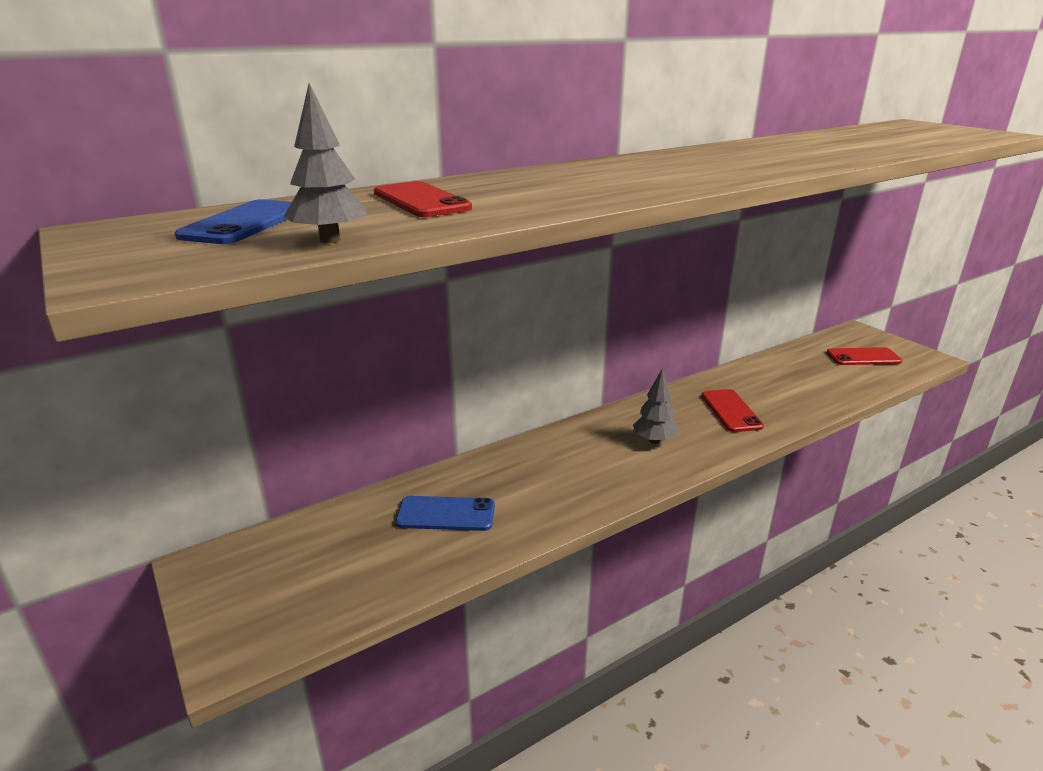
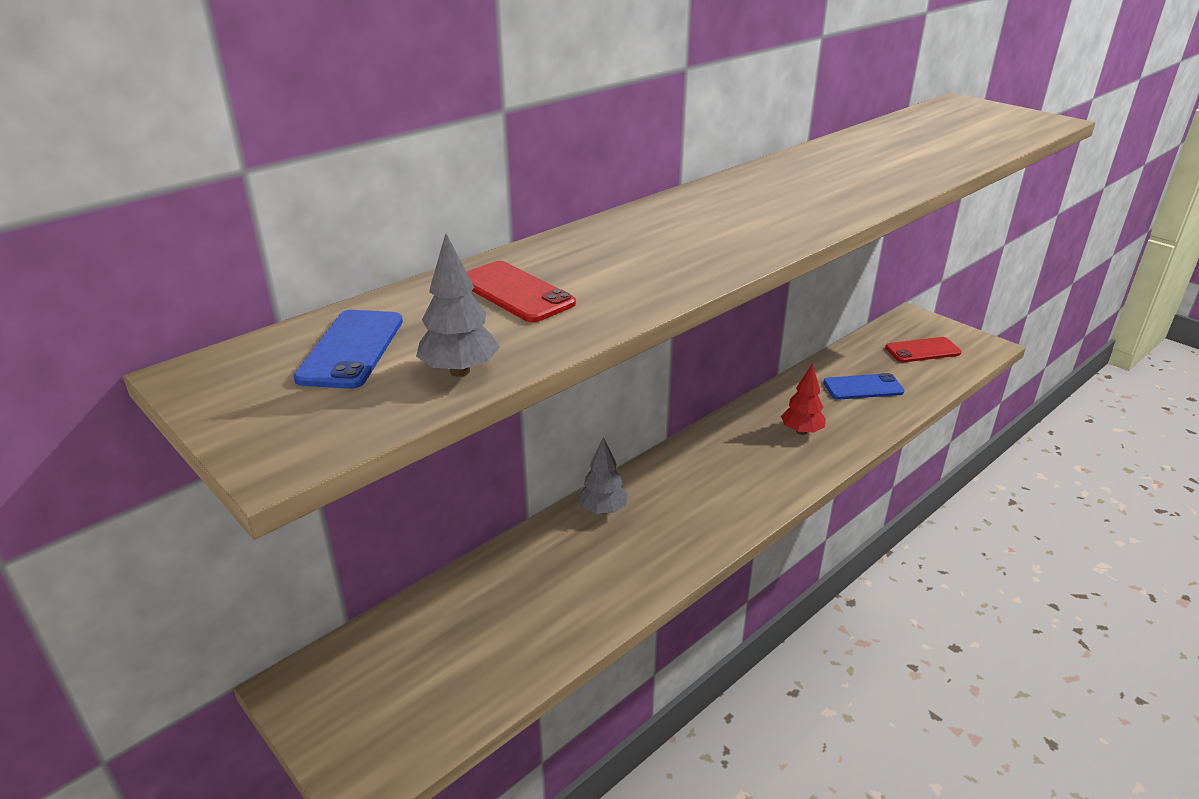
camera: 10 degrees left, 5 degrees up
(446, 514) = (538, 591): blue phone -> blue phone (863, 387)
(654, 441) = (731, 477): grey tree -> grey tree (603, 510)
(730, 411) = (801, 431): red phone -> red tree

